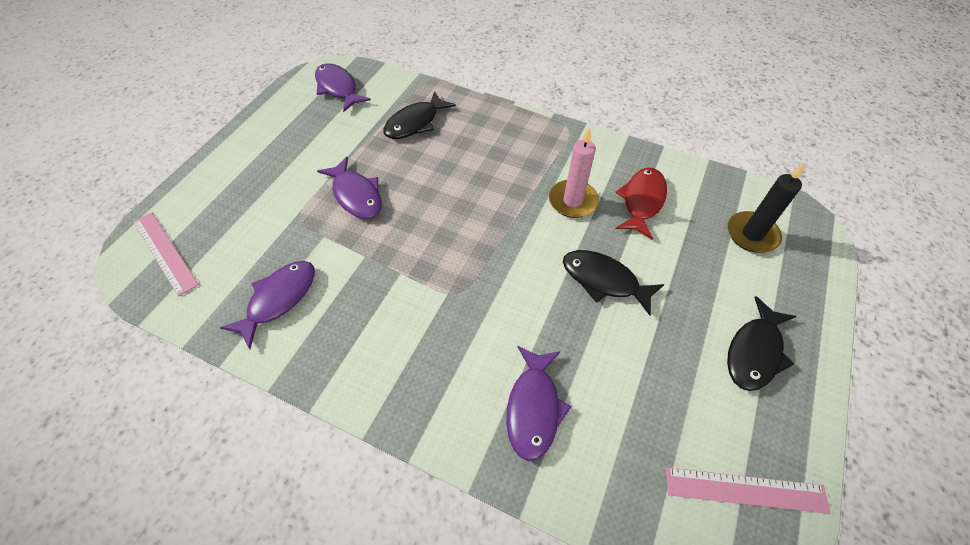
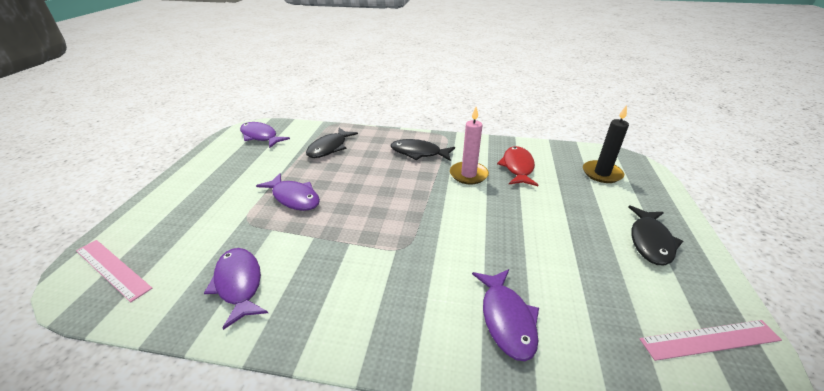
camera: 15 degrees left, 20 degrees down
(279, 299) = (239, 284): purple fish -> purple fish turned 45 degrees counterclockwise
(604, 281) = (516, 218): black fish -> black fish (419, 153)

